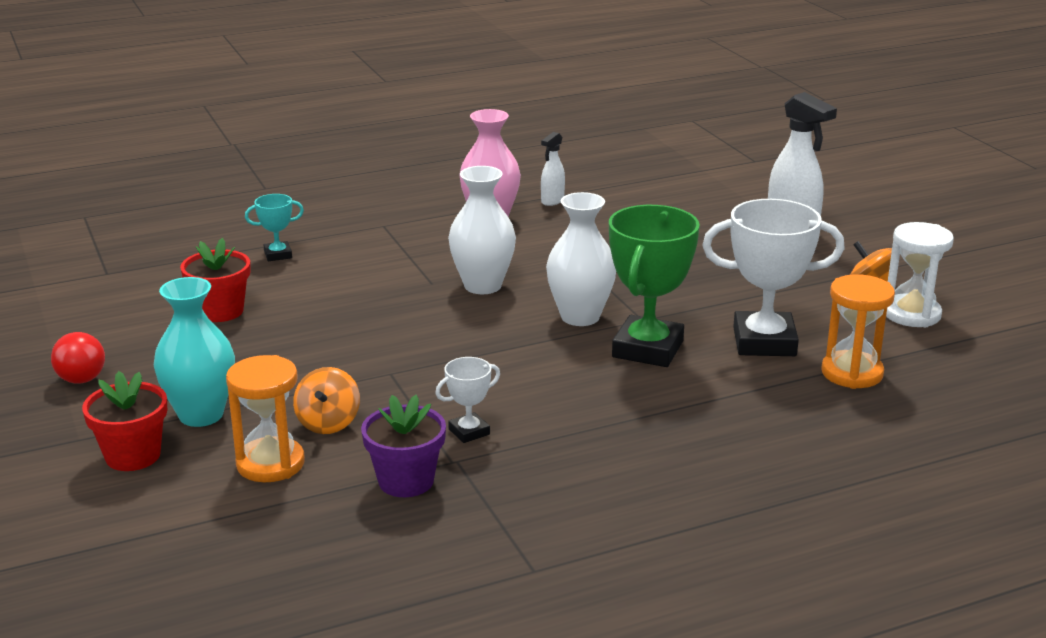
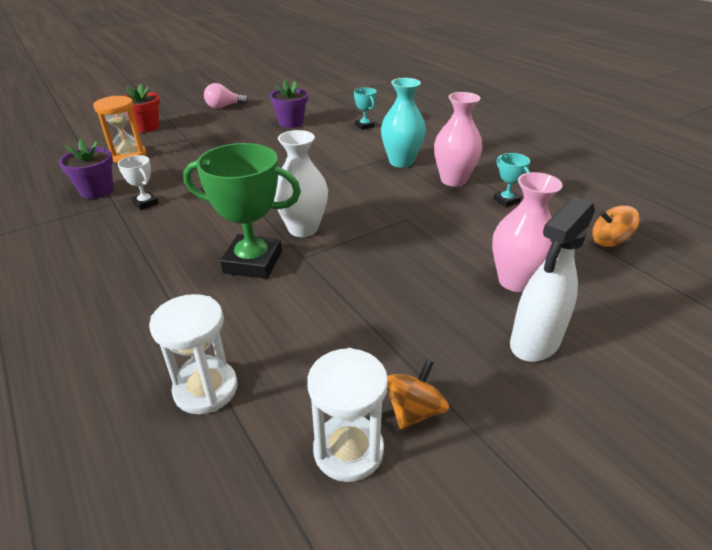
camera: 80 degrees right, 10 degrees up
(82, 374) = (224, 107): red light bulb -> pink light bulb
(201, 415) = (181, 134): turquoise vase -> turquoise vase (401, 162)
(220, 311) = (291, 123): red flower pot -> purple flower pot
(328, 423) = (166, 163): orange spinning top -> orange spinning top (609, 241)
(482, 286) = (343, 188): white vase -> none
(552, 201) = (506, 201): white spray bottle -> turquoise trophy
(705, 222) = (515, 281): none -> pink vase
(764, 342) = (268, 326): white trophy -> none
(852, 373) = (206, 389): orange hourglass -> white hourglass

